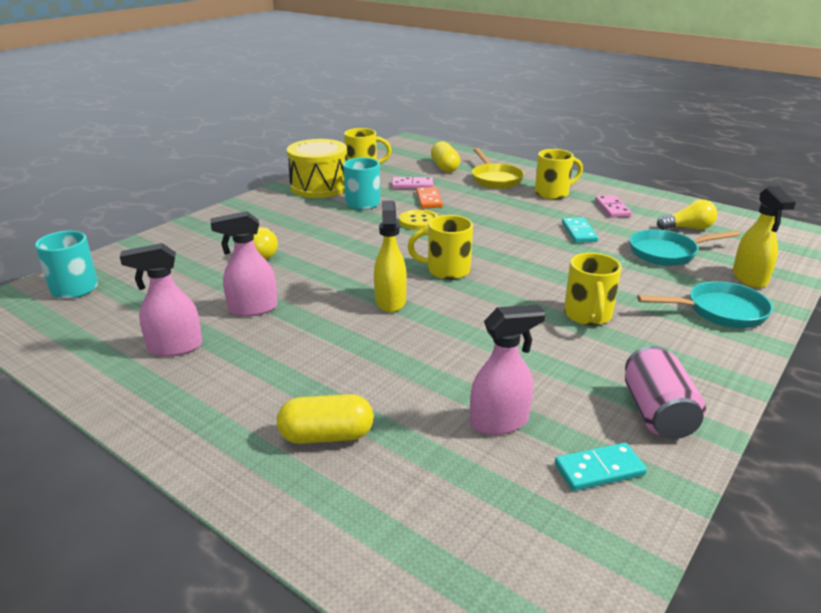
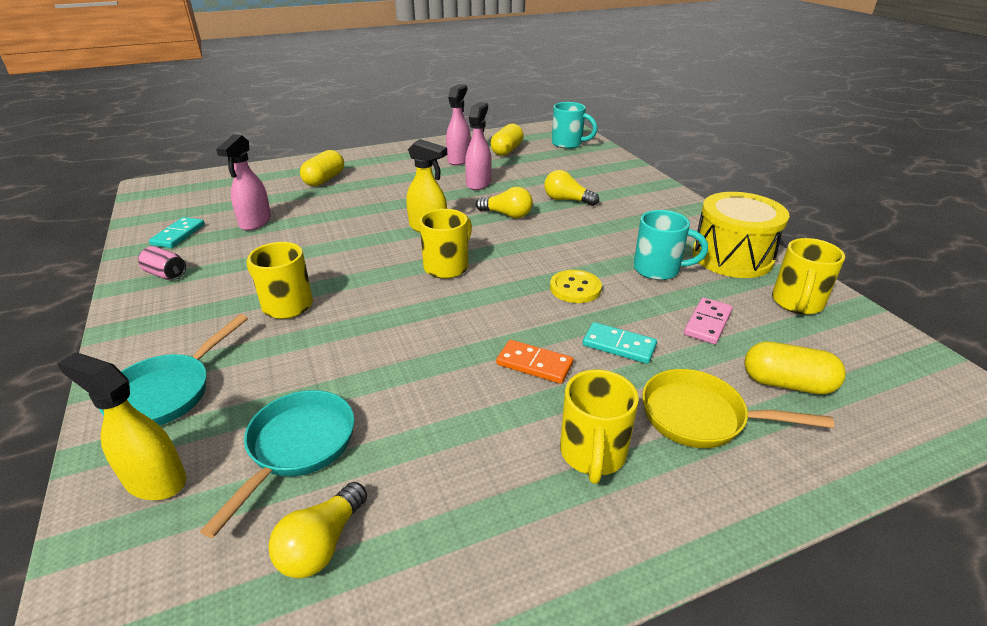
camera: 120 degrees right, 5 degrees up
(119, 322) = (507, 150): none -> yellow capsule
(323, 272) = (507, 215): none -> yellow light bulb
(429, 200) = (641, 317): orange domino -> orange domino (534, 364)
(579, 232) = (435, 398): turquoise domino -> turquoise domino (619, 345)
(612, 208) = (477, 494): pink domino -> none
(657, 413) = (166, 274): pink can -> pink can, size x0.60

